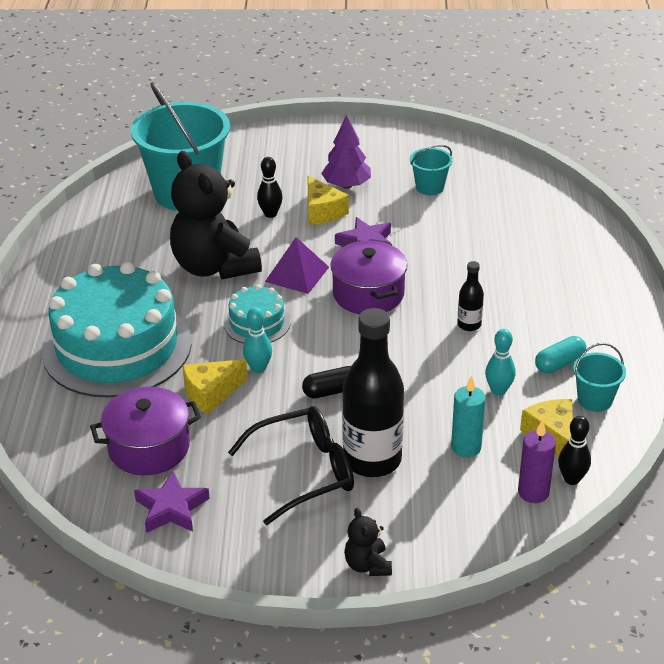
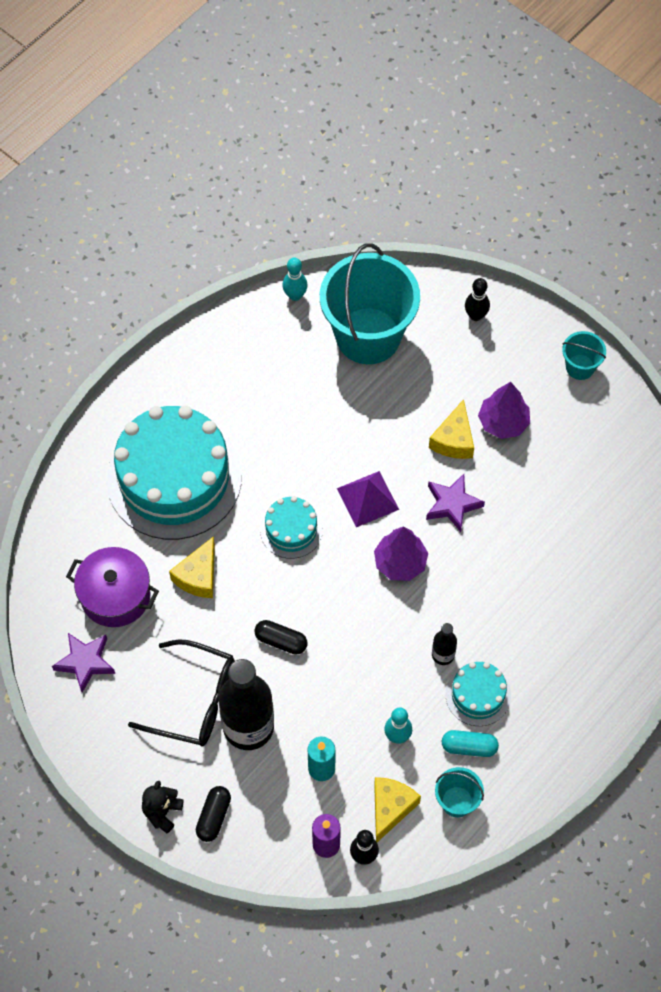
camera: 40 degrees right, 25 degrees up
(211, 393) = (198, 576): yellow cheese -> yellow cheese turned 75 degrees counterclockwise
(214, 267) = (314, 442): black teddy bear -> none
(258, 368) = (251, 577): turquoise bowling pin -> turquoise bowling pin (295, 295)
(270, 214) = (410, 412): black bowling pin -> black bowling pin (475, 316)
(368, 294) = (400, 563): purple pot -> purple tree
(417, 538) = (213, 817): none -> black capsule
(429, 187) = (569, 476): turquoise bucket -> turquoise bucket (580, 367)
(525, 331) = (478, 695): none -> turquoise cake

